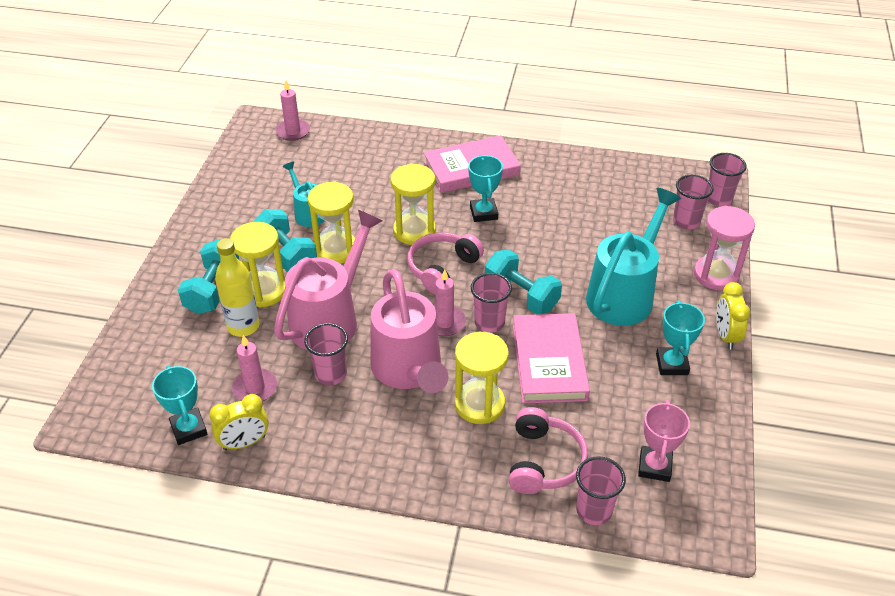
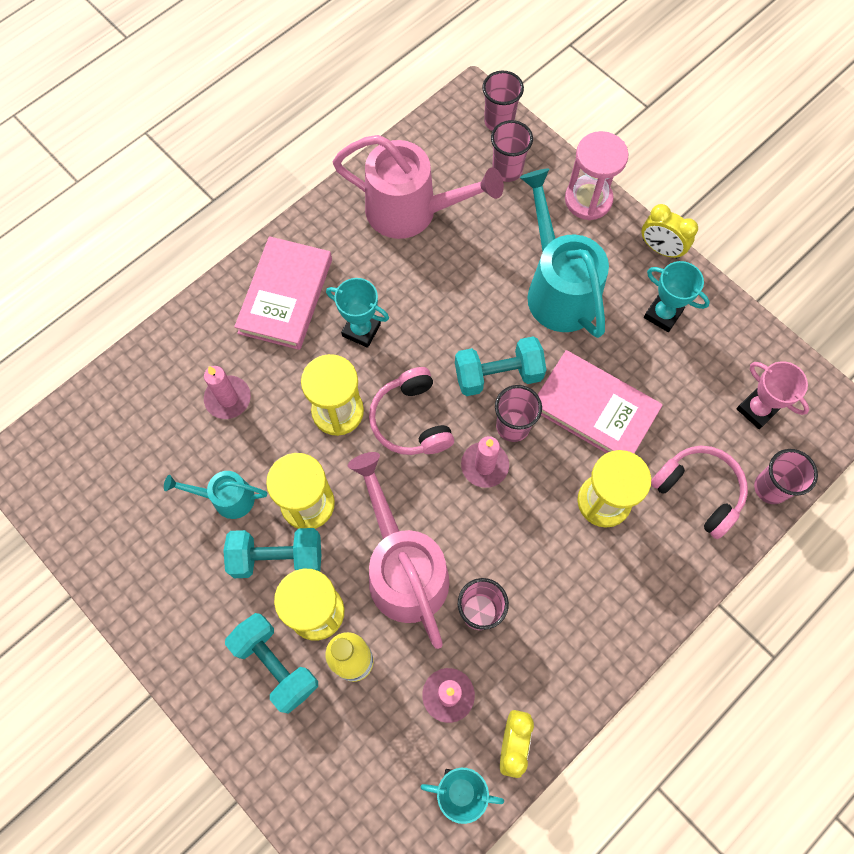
camera: 55 degrees left, 25 degrees up
(293, 131) = (70, 433): pink candle -> pink candle (228, 398)
(409, 371) = (523, 537): pink watering can -> pink watering can (412, 211)

